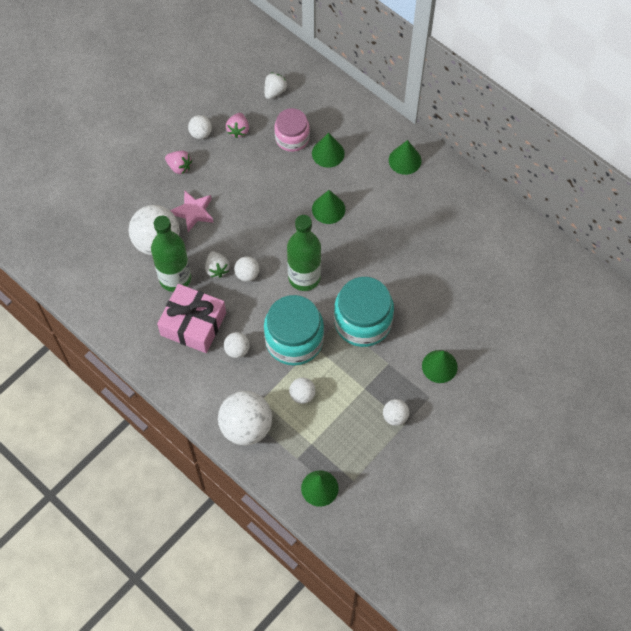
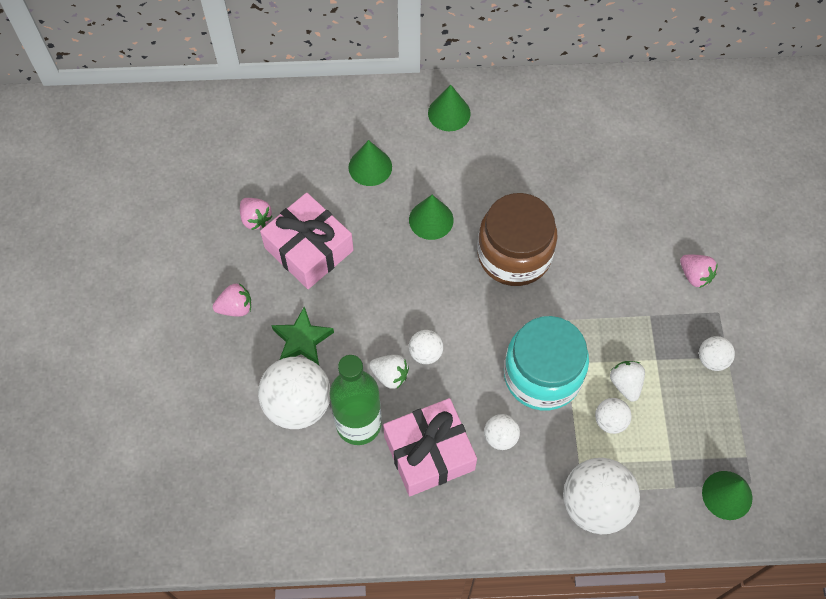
camera: 45 degrees left, 0 degrees up
(193, 212) = (302, 340): pink star -> green star
(201, 133) = (220, 255): white ball -> none
(248, 169) = (309, 249): none -> pink gift
(275, 91) = (250, 151): white strawberry -> white strawberry (625, 384)
(292, 138) = (319, 182): pink jar -> none
(304, 277) = (483, 306): green bottle -> none
(352, 266) = (514, 254): none -> brown jar
(362, 322) = (583, 298): turquoise jar -> none
(439, 366) = (695, 275): green cone -> pink strawberry

